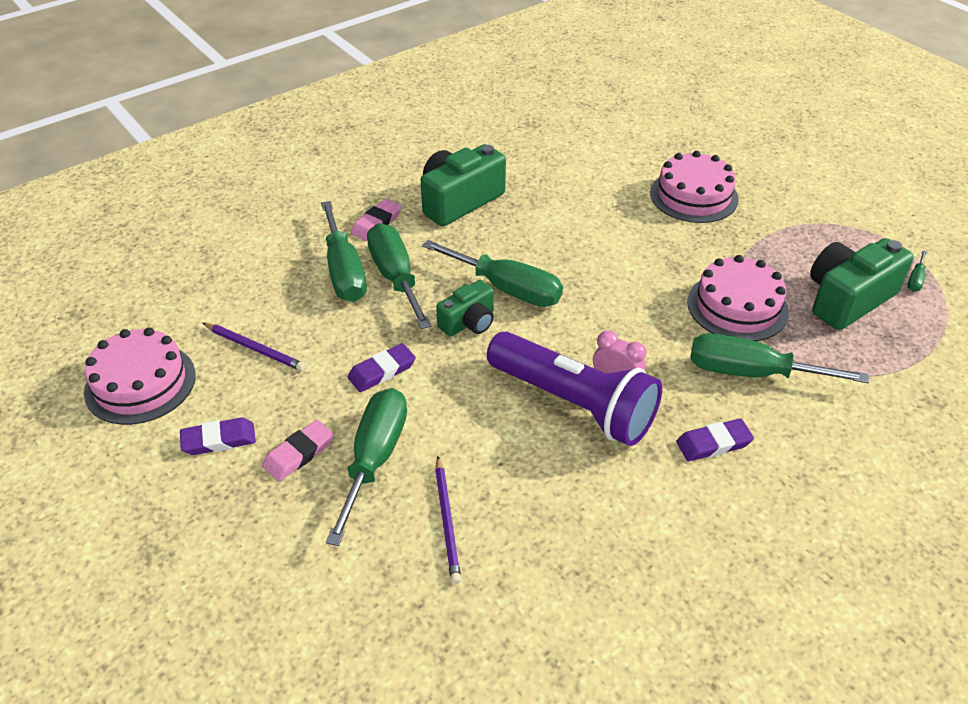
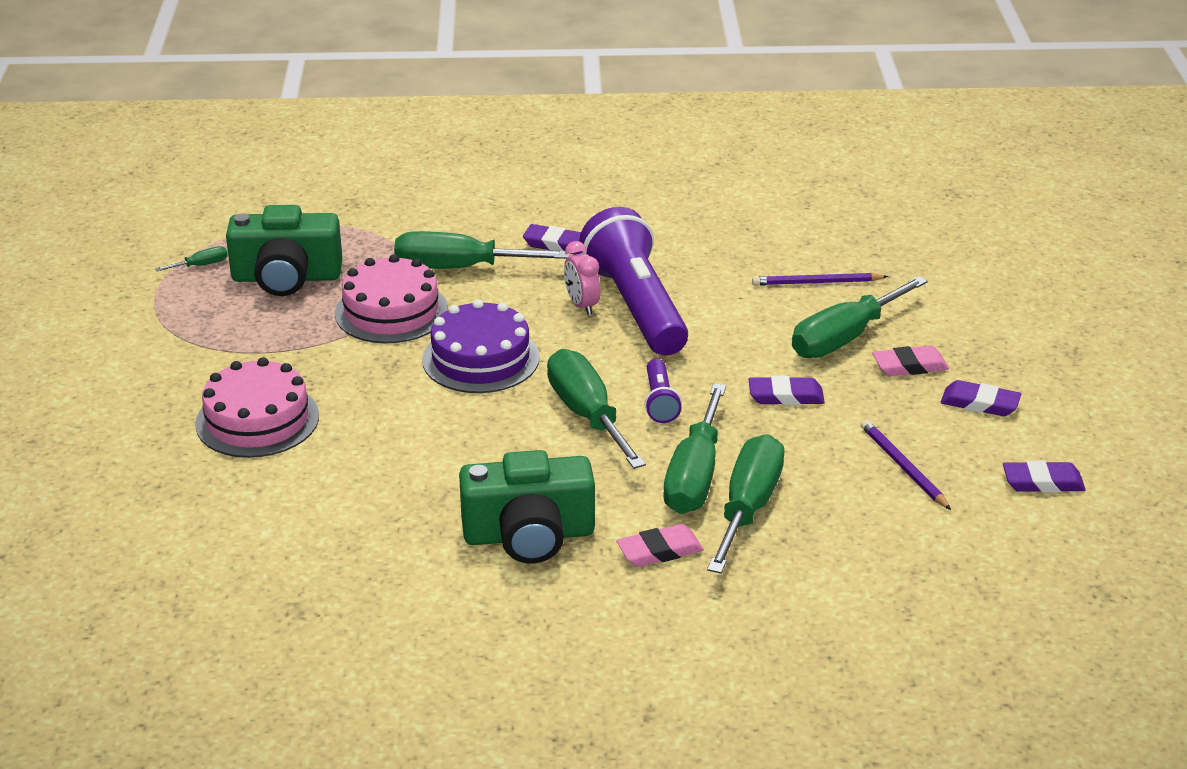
camera: 145 degrees left, 10 degrees down
(140, 383) = (1042, 482): pink cake -> purple eraser
(447, 521) = (816, 283): purple pencil -> purple pencil turned 120 degrees counterclockwise
(469, 322) = (660, 402): green camera -> purple flashlight
(626, 298) = (481, 359): none -> purple cake
(751, 373) = (459, 268): green screwdriver -> green screwdriver turned 135 degrees clockwise

